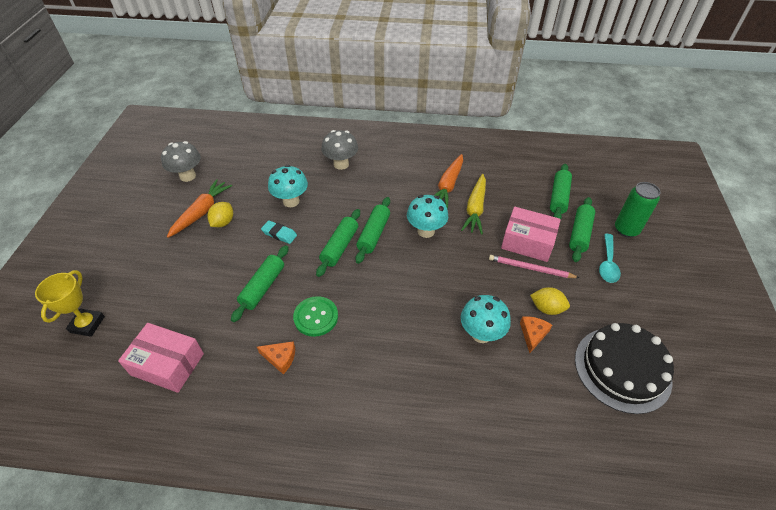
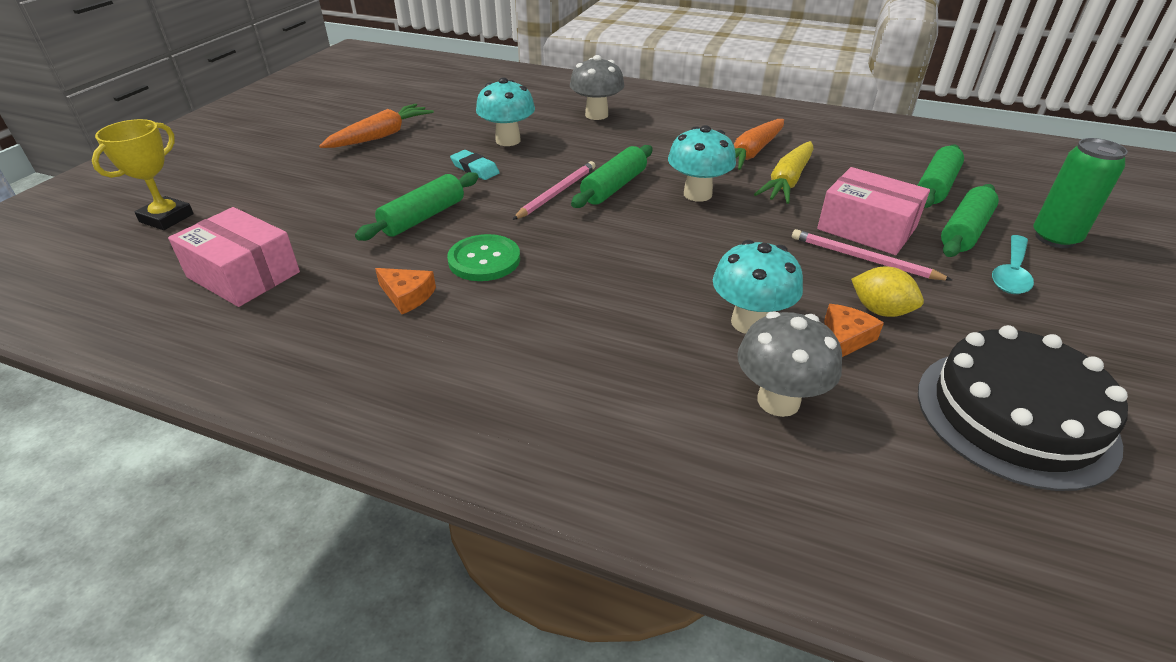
camera: 15 degrees right, 10 degrees down
(187, 176) = (382, 102): grey mushroom -> grey mushroom (778, 401)
(223, 222) = (404, 148): yellow lemon -> none
(340, 247) = (556, 193): green rolling pin -> pink pencil

